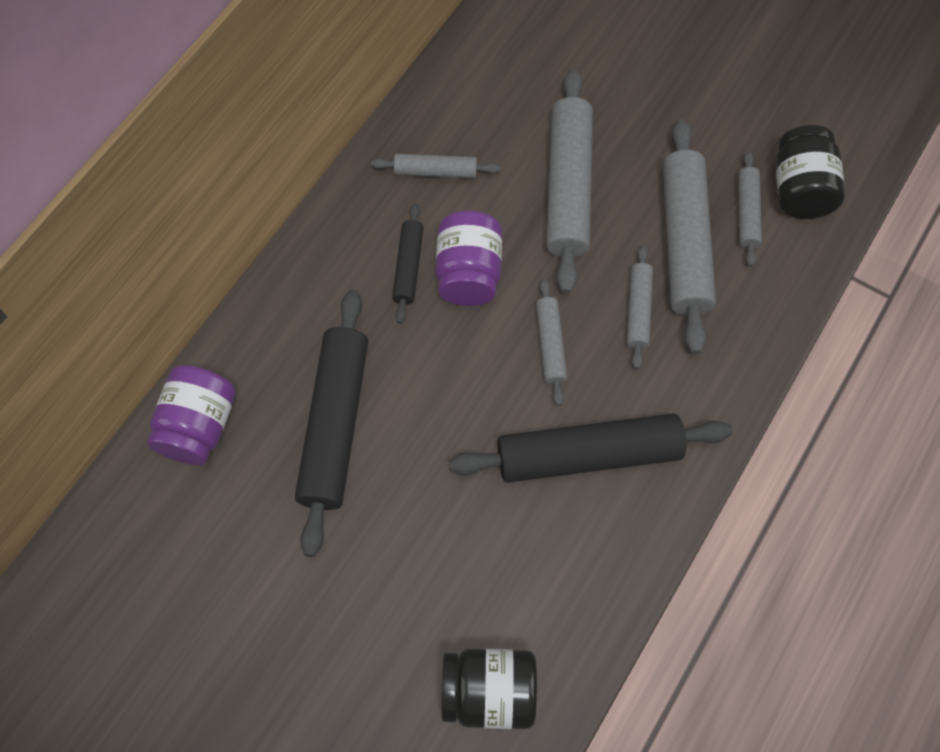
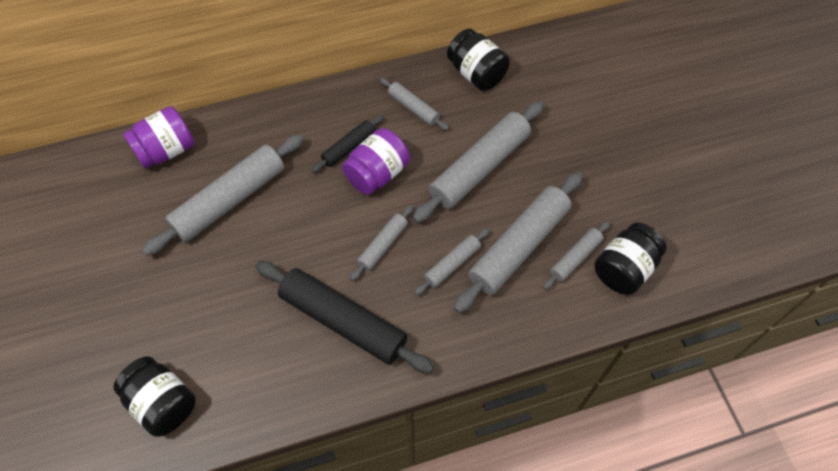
camera: 40 degrees right, 5 degrees down
(334, 425) = (229, 200): black rolling pin -> grey rolling pin
(465, 85) = (476, 73): none -> black jar

